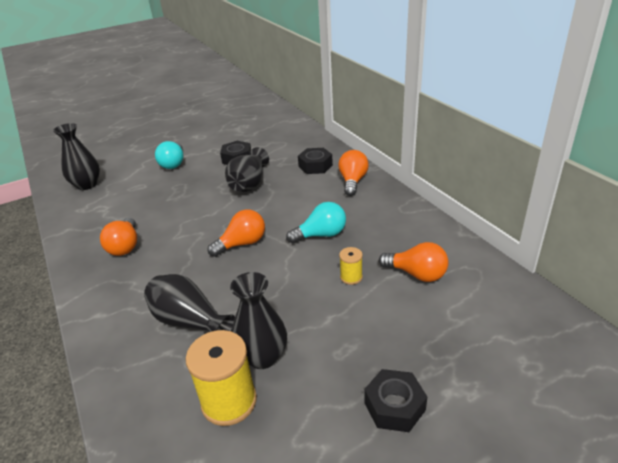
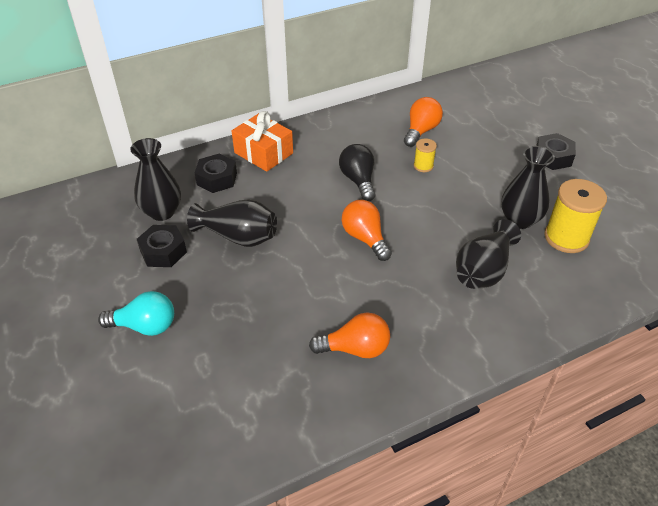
camera: 90 degrees left, 10 degrees up
(87, 185) = (168, 443): black vase -> black vase (162, 212)
(321, 235) = (358, 180): turquoise light bulb -> black light bulb
(352, 181) = (263, 153): orange light bulb -> orange gift

